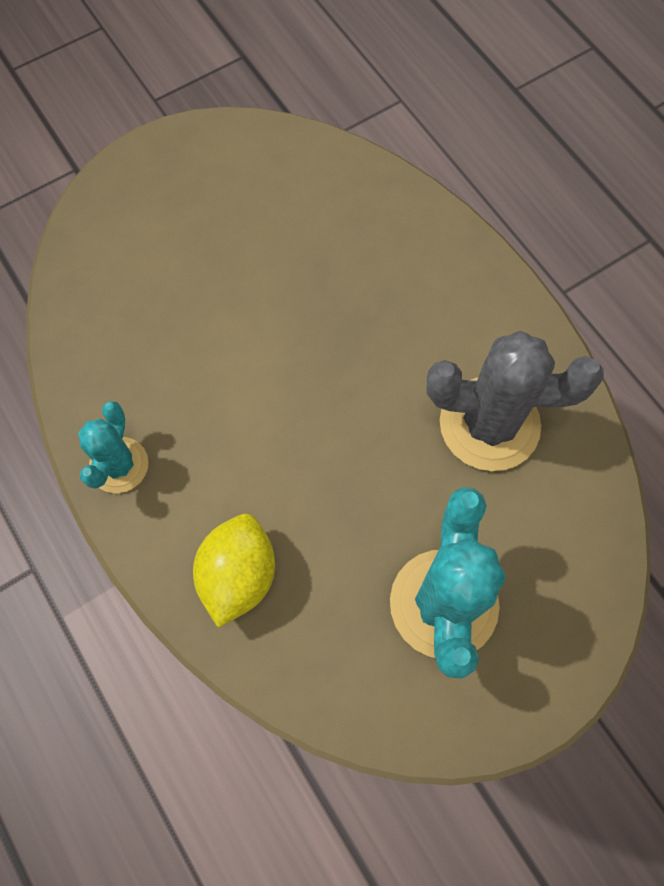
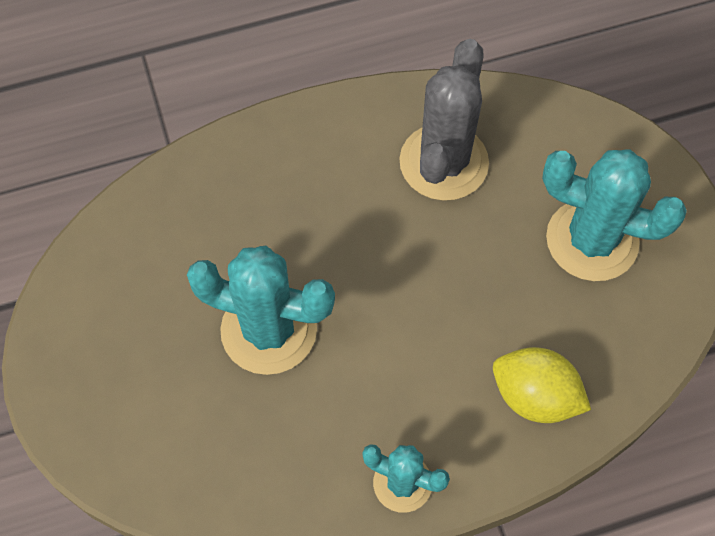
camera: 75 degrees left, 5 degrees down
(248, 308) = (269, 330): none -> turquoise cactus

